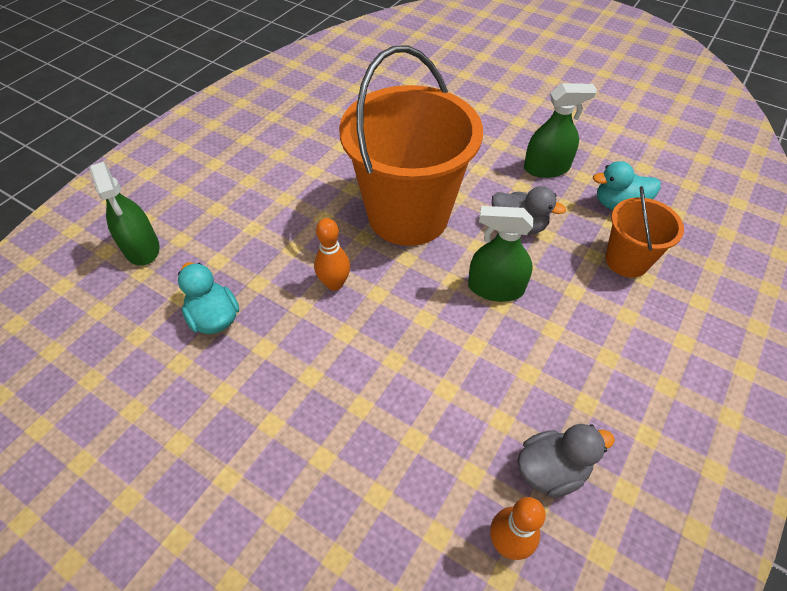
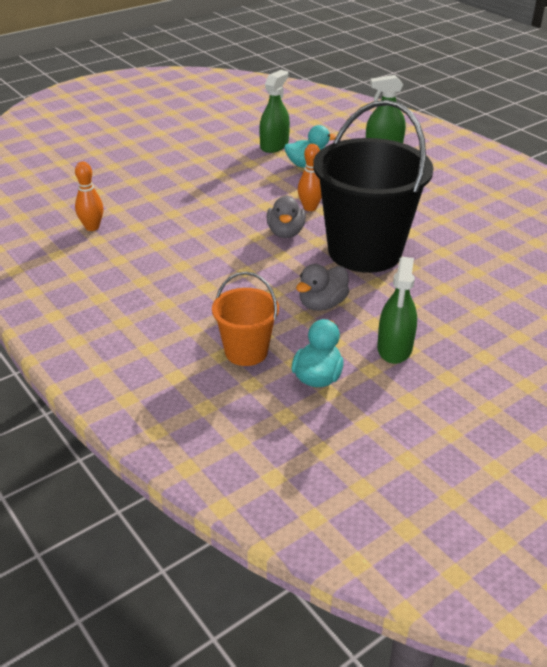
camera: 110 degrees right, 15 degrees down
(408, 215) = (364, 251): orange bucket -> black bucket
(495, 288) = (262, 272): green spray bottle -> green spray bottle (274, 145)
(551, 470) = (114, 253): grey duck -> grey duck (285, 232)

